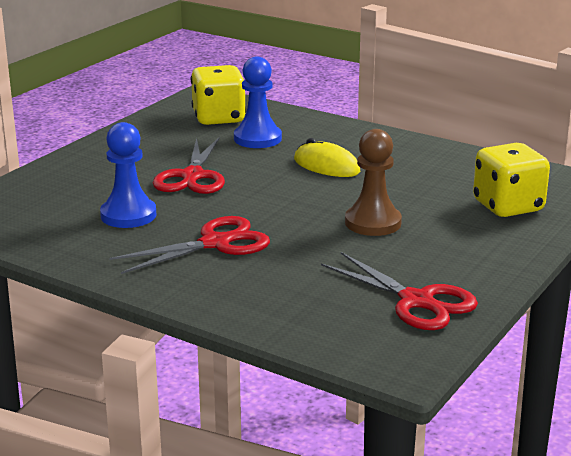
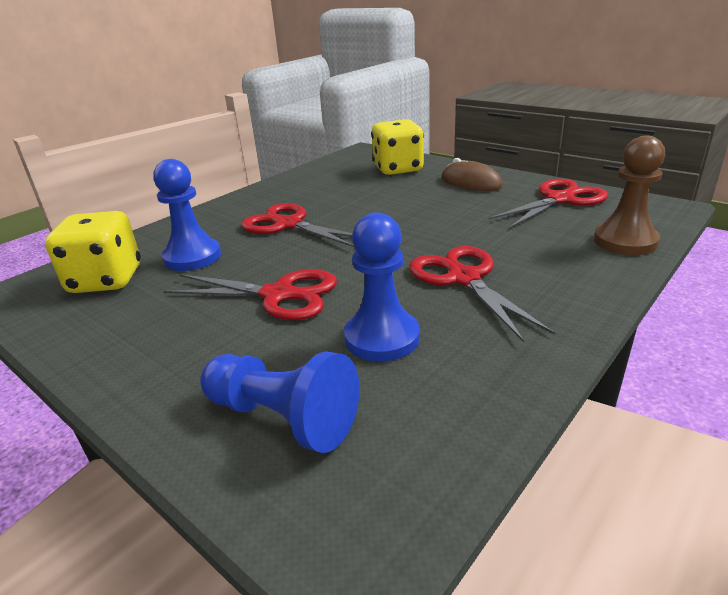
camera: 80 degrees left, 5 degrees up
(51, 193) = (283, 418): none -> blue pawn
(326, 166) = (288, 225): yellow mouse -> red scissors
(373, 223) = (420, 210): brown pawn -> brown pawn (625, 241)
(468, 250) = (471, 182): none -> brown mouse

